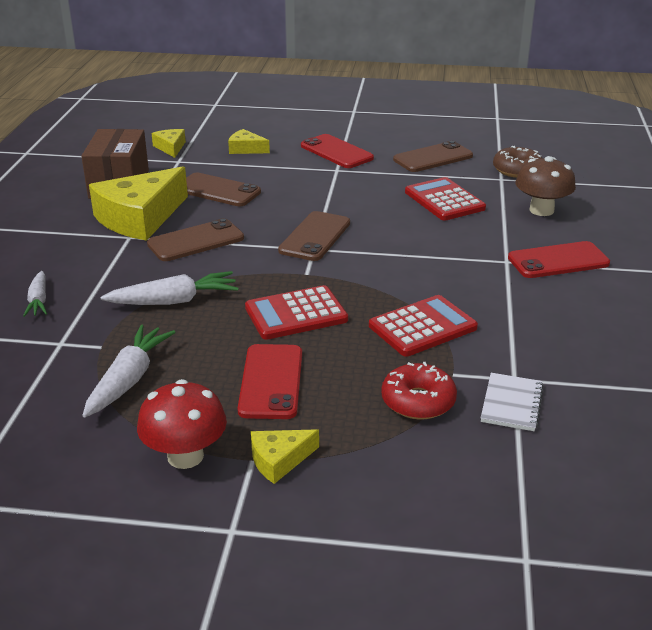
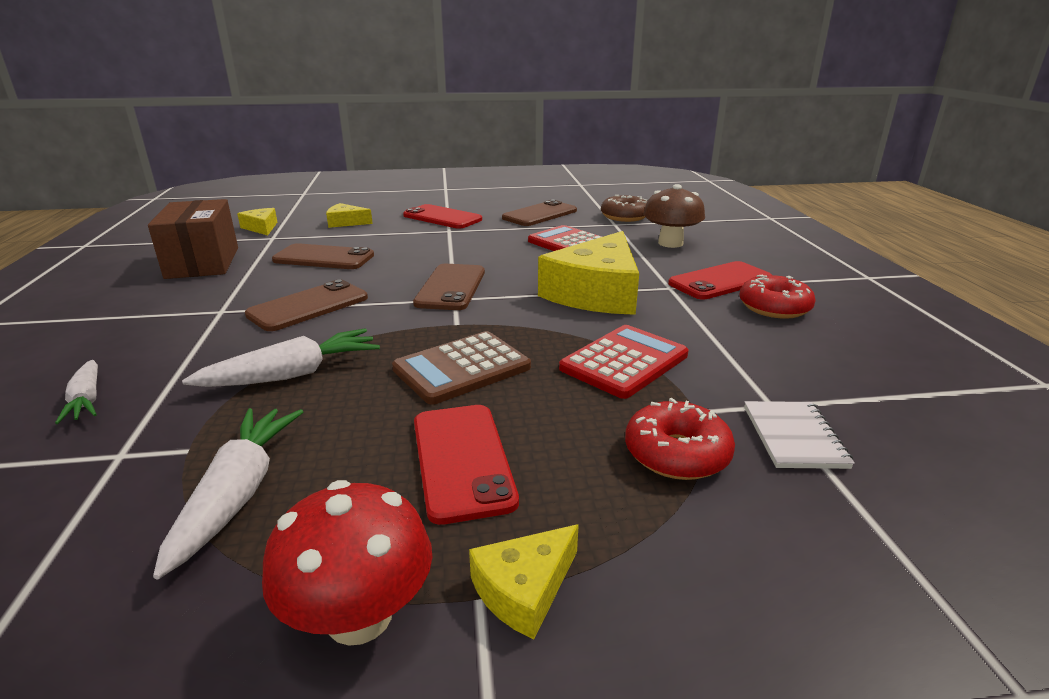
camera: 15 degrees left, 5 degrees down
(140, 218) = (232, 291): yellow cheese -> yellow cheese (596, 293)
(296, 314) = (462, 368): red calculator -> brown calculator
(587, 295) = (774, 307): none -> red donut

